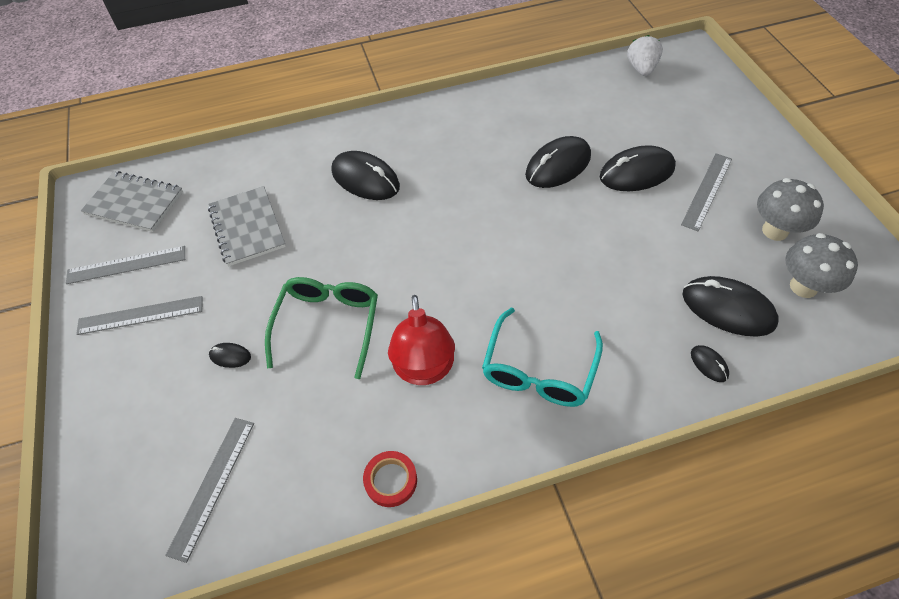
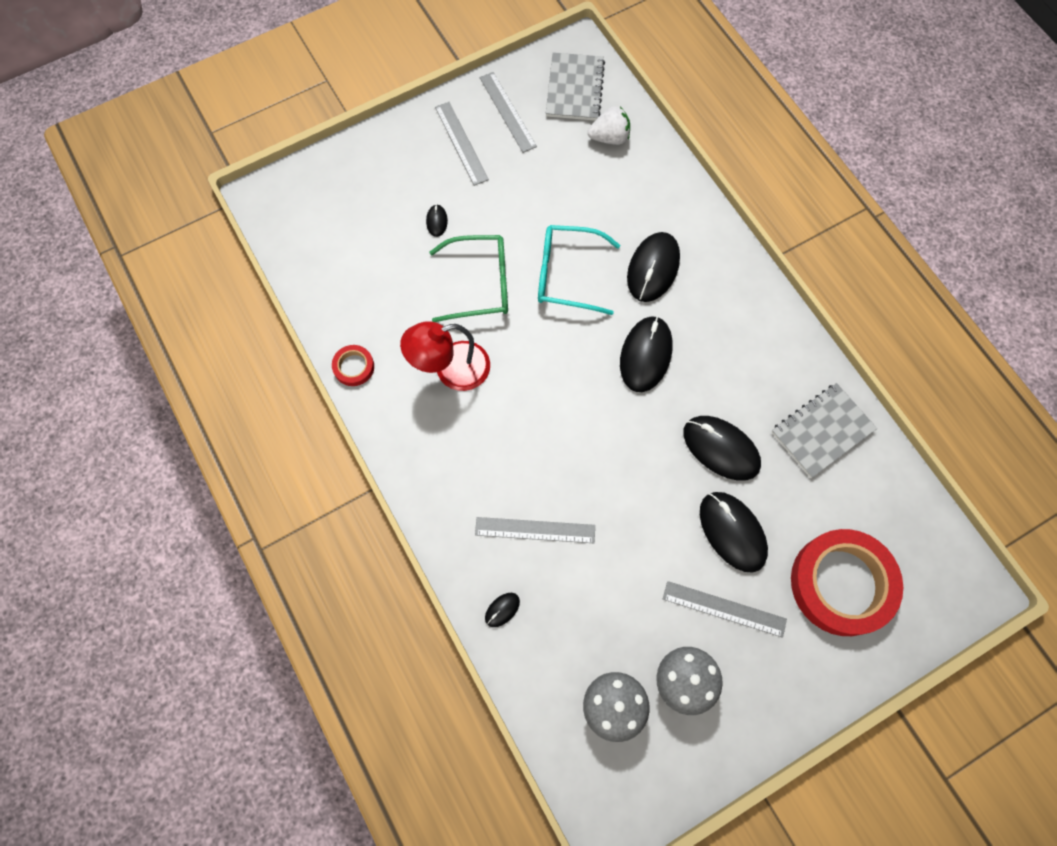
camera: 75 degrees right, 15 degrees up
(212, 486) = (331, 248): grey ruler -> grey ruler (535, 530)
(247, 227) = (569, 187): grey notebook -> grey notebook (822, 431)
(538, 370) = (468, 462): turquoise glasses -> turquoise glasses (567, 275)
(641, 69) = (916, 528): white strawberry -> white strawberry (609, 137)
(685, 116) = (842, 584): none -> red tape
(728, 309) = (568, 628): black mouse -> black mouse (645, 355)

